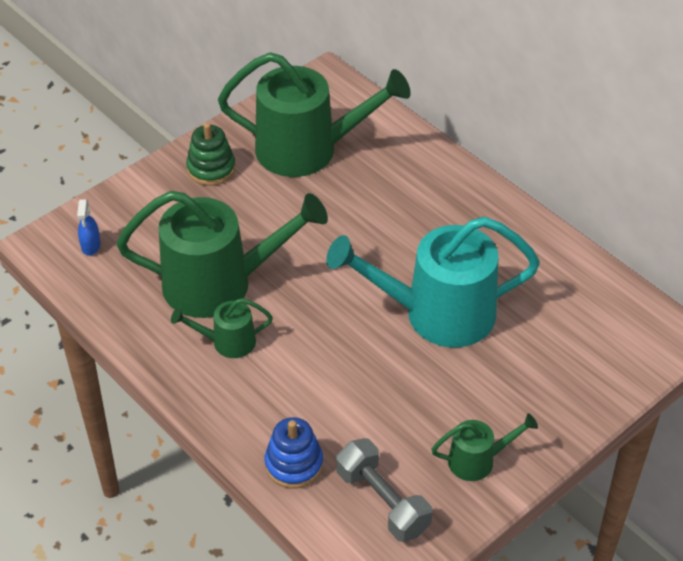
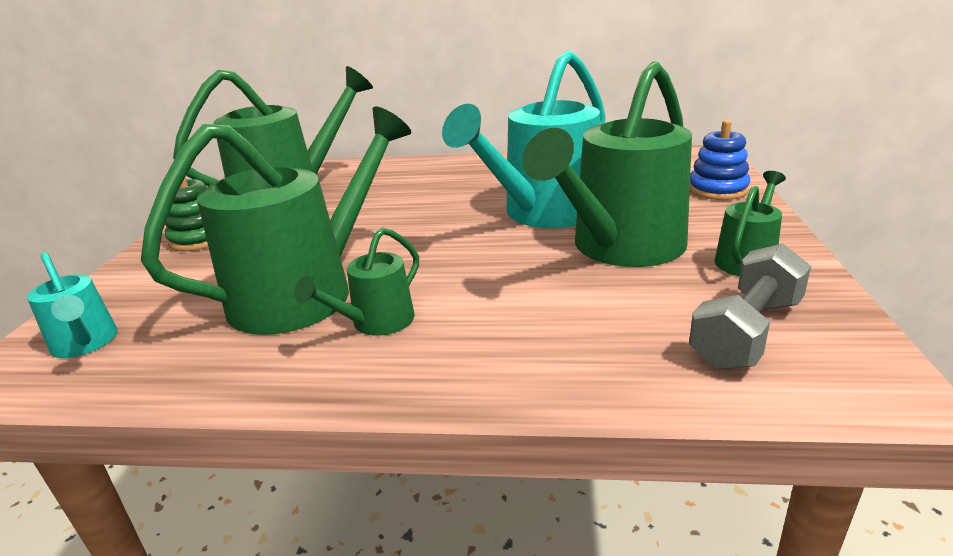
camera: 40 degrees left, 20 degrees down
(91, 246) = (86, 344): blue spray bottle -> turquoise watering can
(294, 464) = (612, 365): blue stacking toy -> blue stacking toy (717, 190)
(382, 501) = (747, 332): grey dumbbell -> grey dumbbell turned 60 degrees counterclockwise
(426, 389) = (620, 248): none -> green watering can

